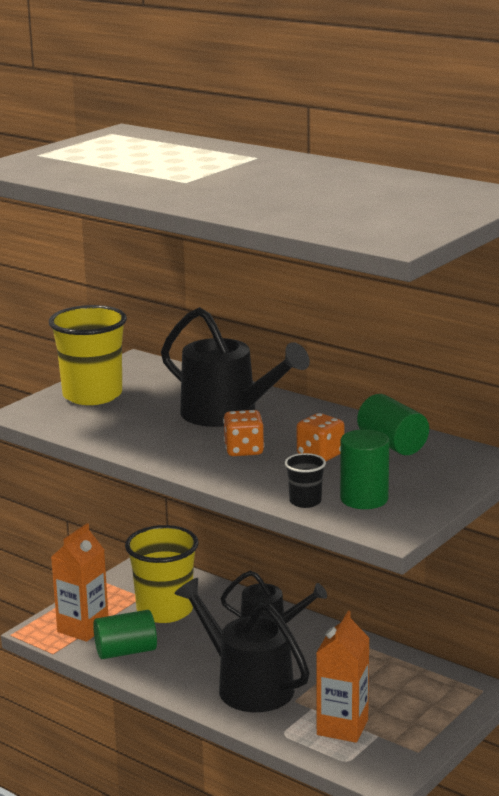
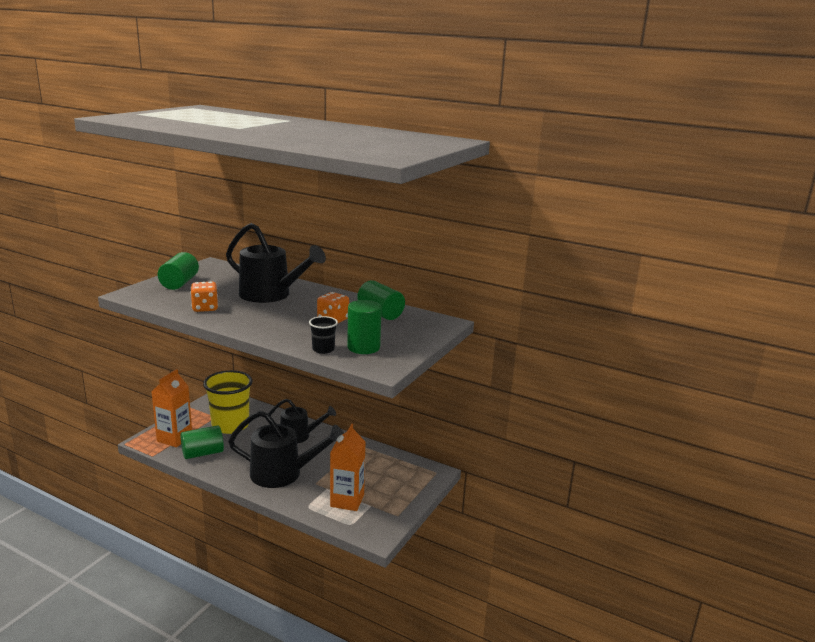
camera: 10 degrees left, 0 degrees up
(92, 395) = (179, 283): yellow cup -> green cylinder
(244, 450) = (281, 317): orange dice -> orange dice (205, 308)
(247, 685) = (283, 473): black watering can -> black watering can turned 150 degrees clockwise

